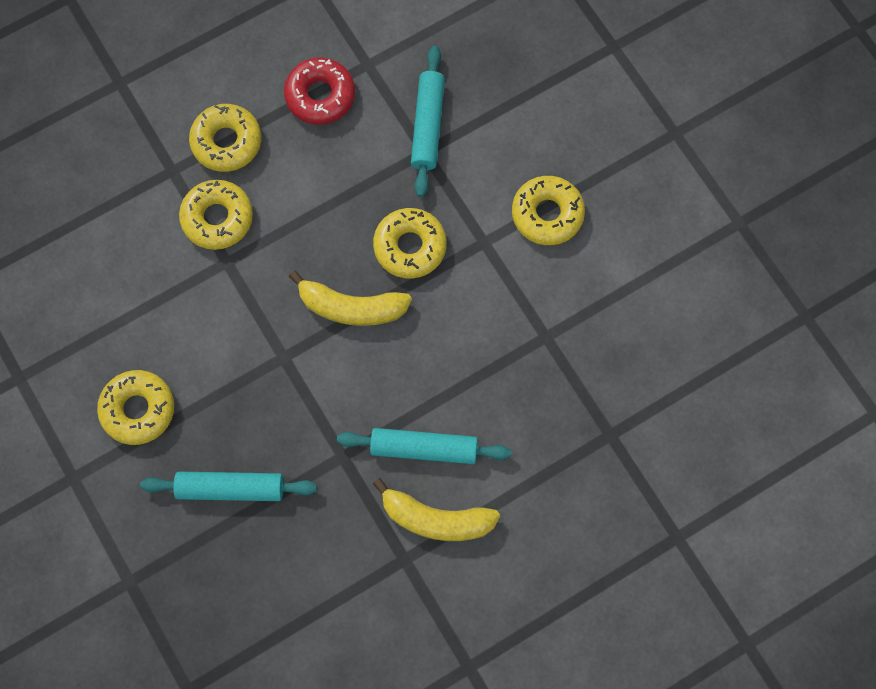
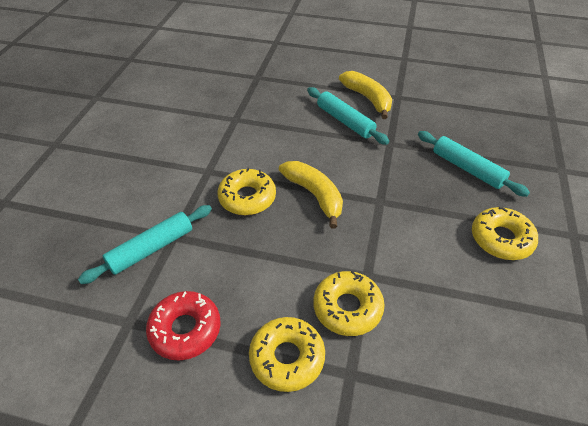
camera: 135 degrees left, 25 degrees down
(547, 214) = (161, 159): yellow donut -> none

